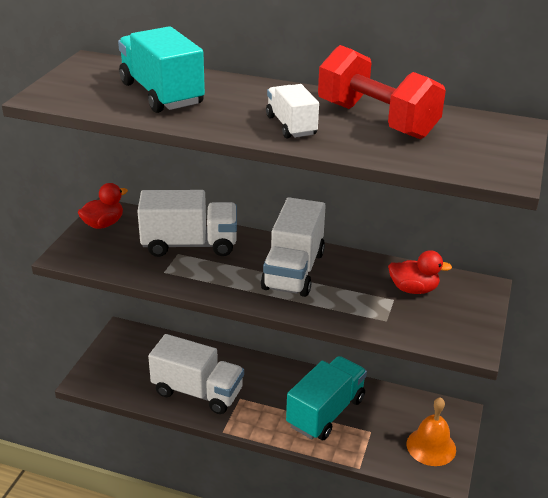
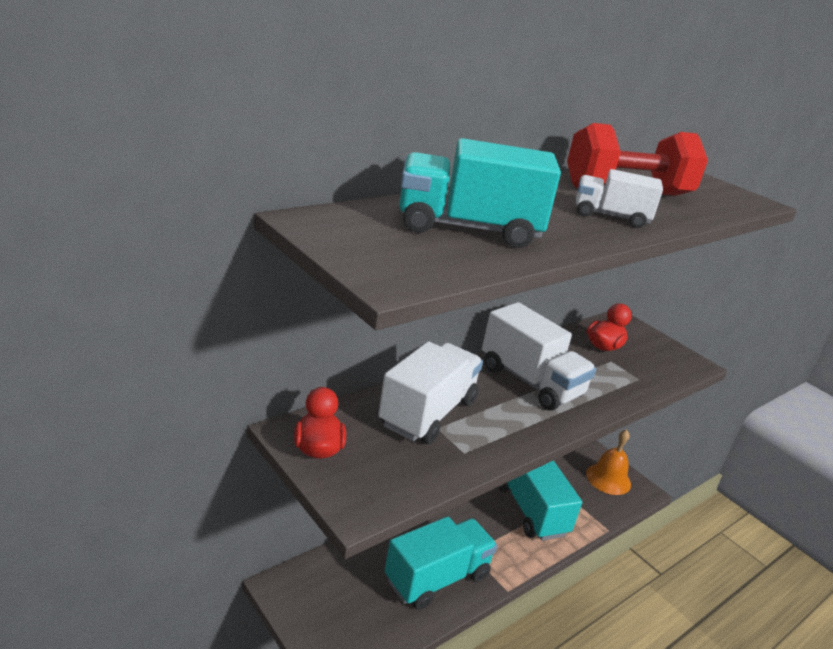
camera: 60 degrees left, 5 degrees down
(197, 392) = (437, 578): white truck -> turquoise truck

